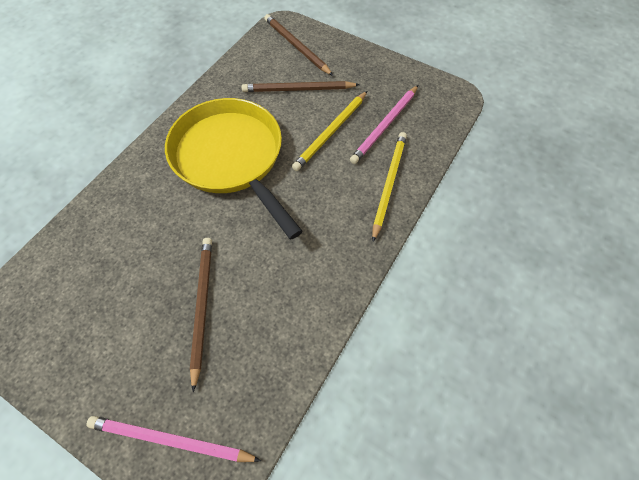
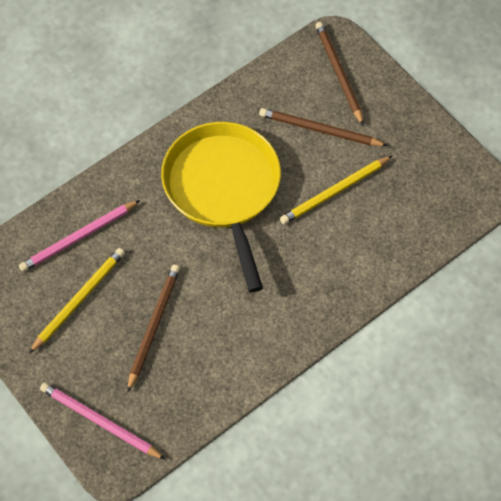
camera: 20 degrees right, 0 degrees up
(385, 126) = (394, 202): pink pencil -> pink pencil (78, 238)
(389, 184) = (369, 267): yellow pencil -> yellow pencil (79, 300)

